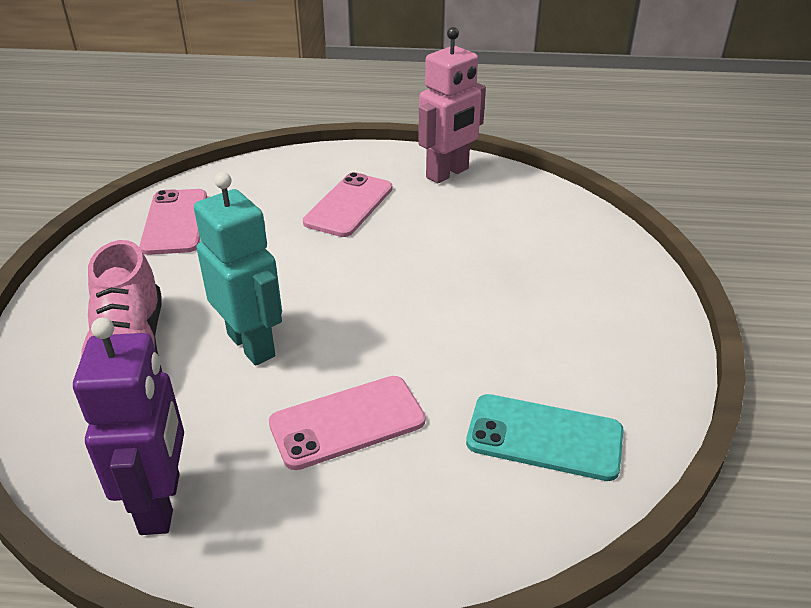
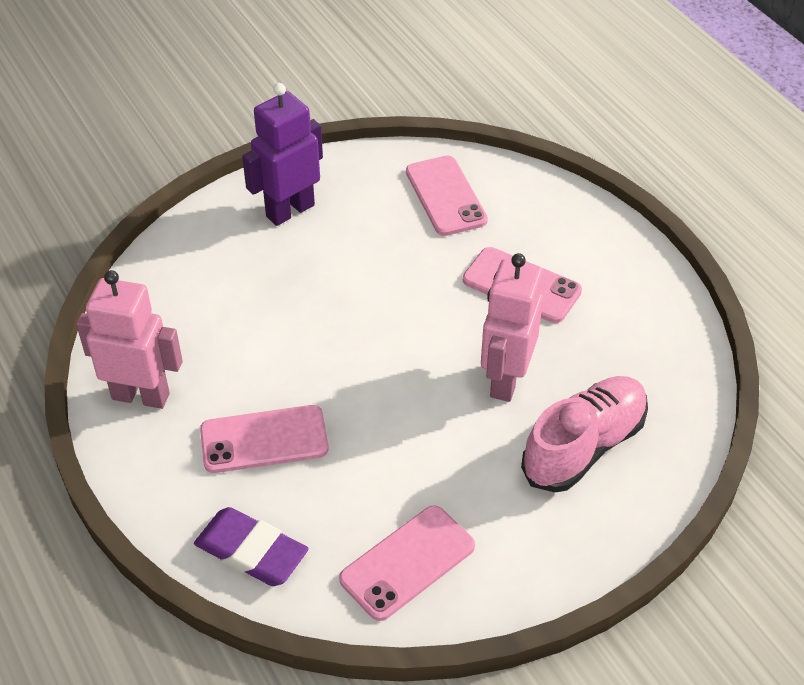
camera: 125 degrees left, 10 degrees up
(161, 503) = (661, 330): purple robot -> purple robot (290, 210)
(252, 345) = (505, 380): turquoise robot -> pink robot
(270, 173) = (251, 551): none -> purple eraser
(544, 437) = (446, 196): turquoise phone -> pink phone

